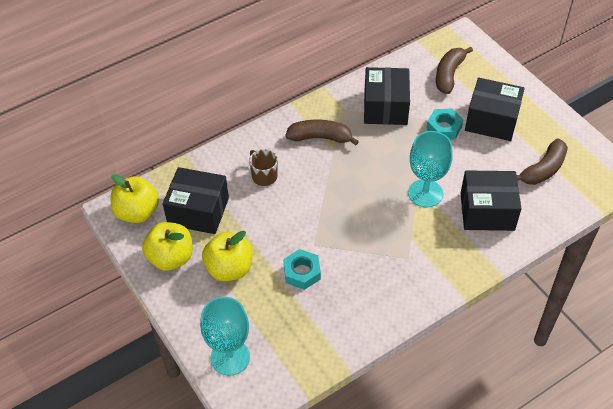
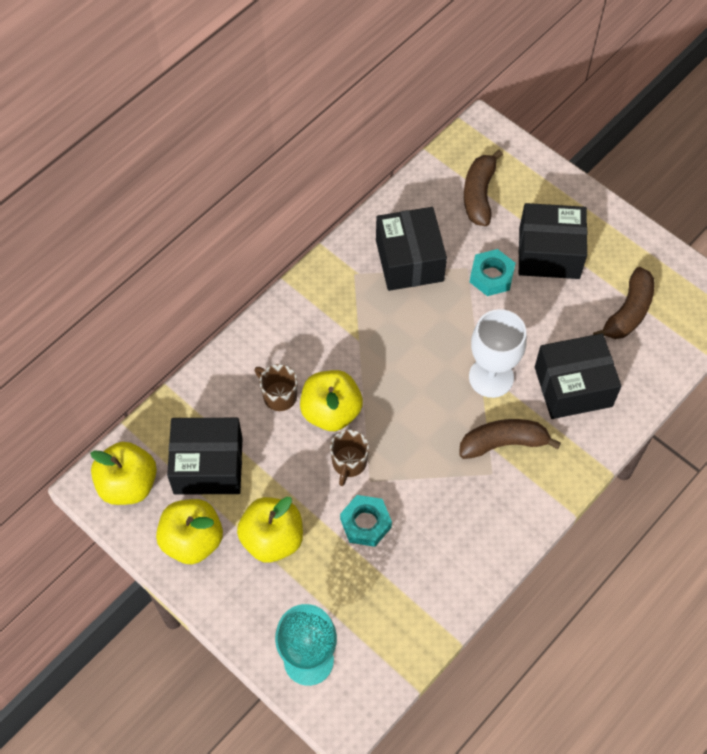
camera: 15 degrees left, 10 degrees up
(298, 193) = (331, 412): none -> yellow apple
(301, 229) = (349, 463): none -> brown mug
(320, 138) = (337, 323): brown banana -> brown banana (503, 443)
(425, 193) = (491, 377): turquoise goblet -> white goblet

